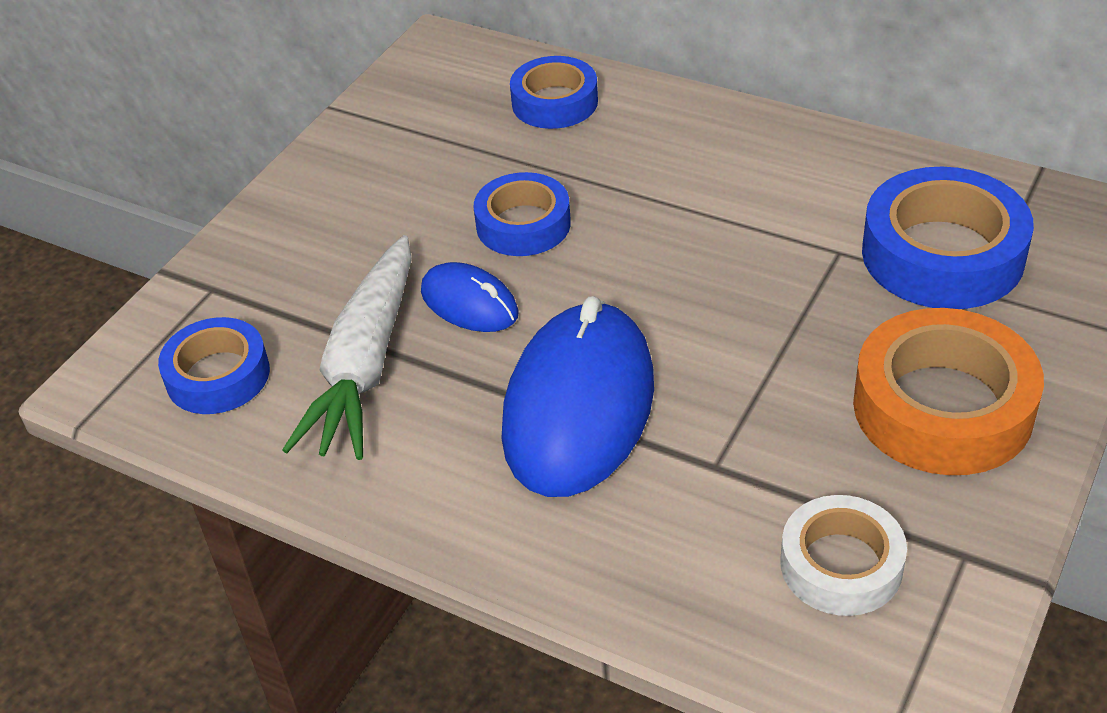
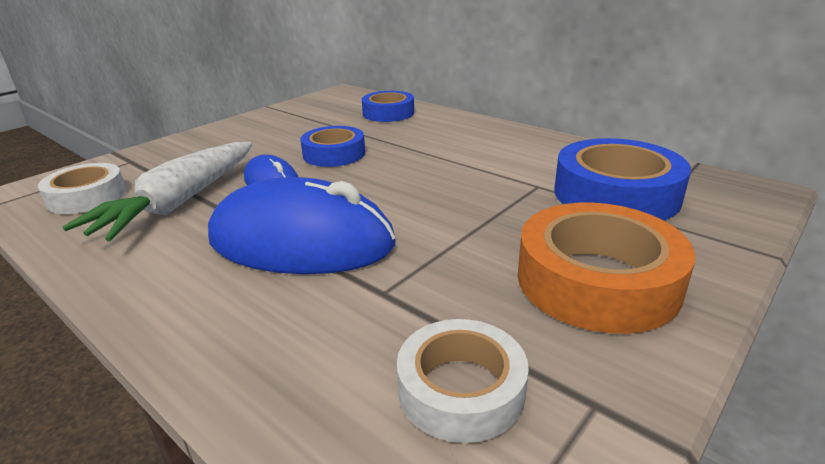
camera: 10 degrees right, 15 degrees down
(218, 375) = (87, 196): blue tape -> white tape
(579, 407) = (301, 242): blue mouse -> blue mouse turned 75 degrees clockwise

